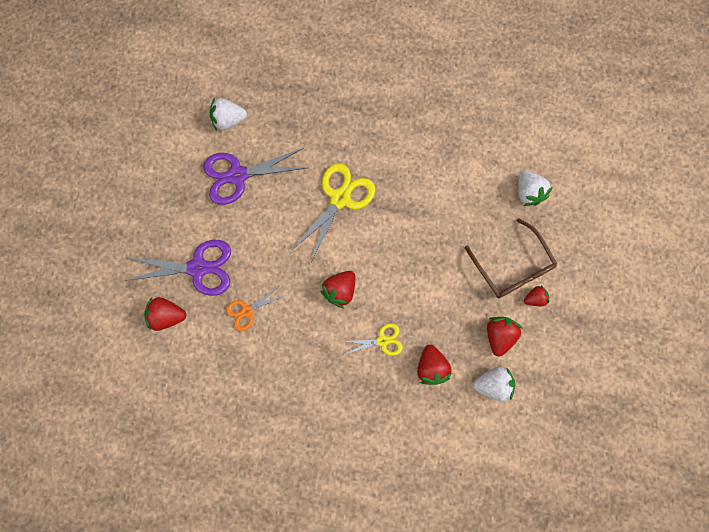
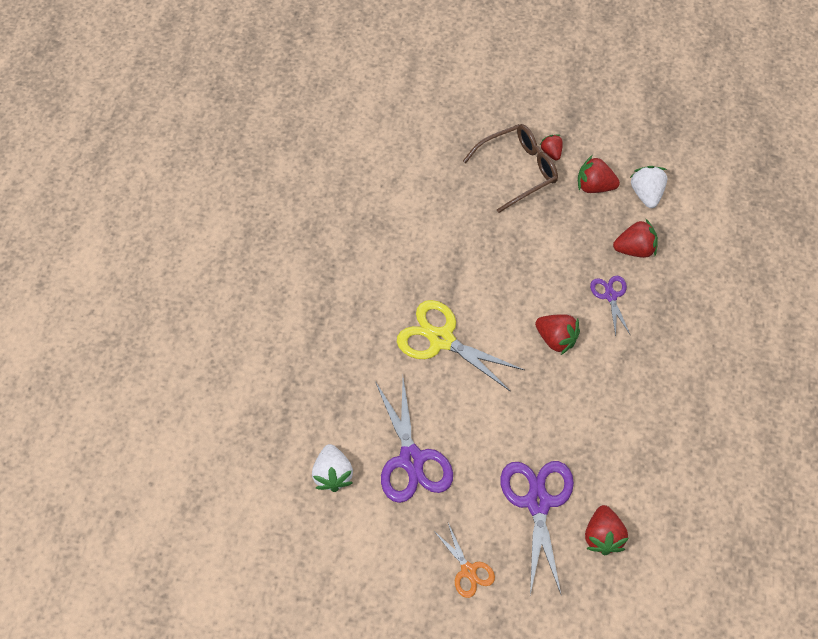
camera: 90 degrees left, 15 degrees down
(247, 311) = (588, 441): orange scissors -> orange scissors (468, 571)
(382, 340) = (610, 295): yellow scissors -> purple scissors
(528, 193) = (431, 151): white strawberry -> none

